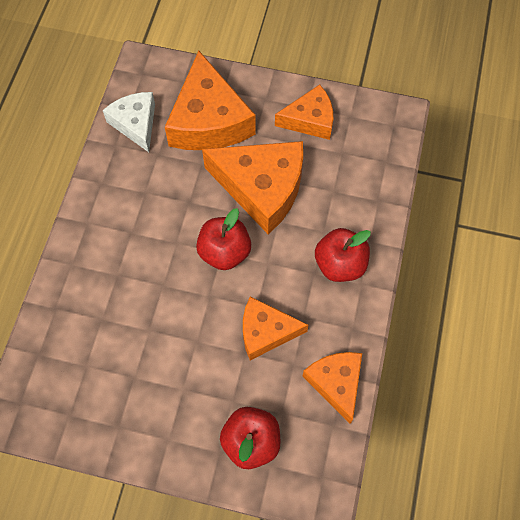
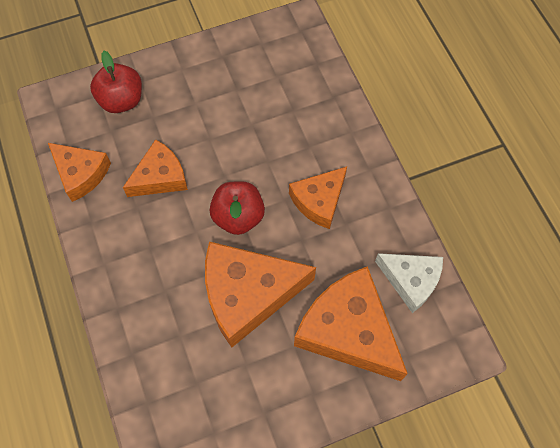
camera: 145 degrees right, 0 degrees up
(310, 120) = (251, 399): orange cheese -> orange cheese (319, 201)
(340, 264) = (132, 268): red apple -> none

